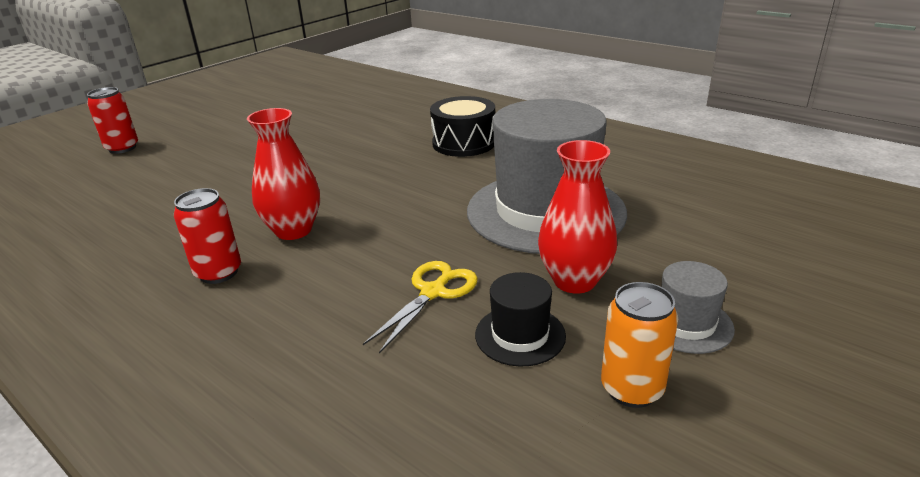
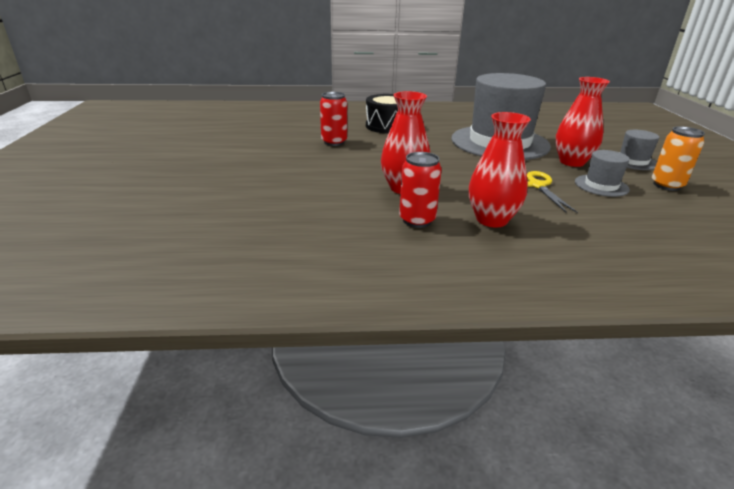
camera: 45 degrees left, 0 degrees up
(122, 148) = (121, 190): red can -> red can (334, 142)
(277, 309) = (491, 220): none -> red vase
(520, 335) = (601, 185): black hat -> grey hat

